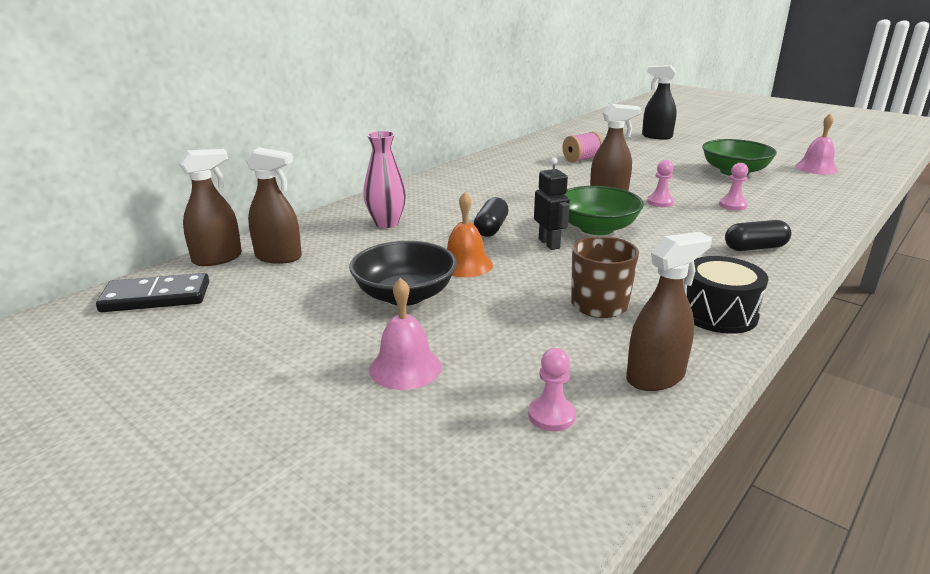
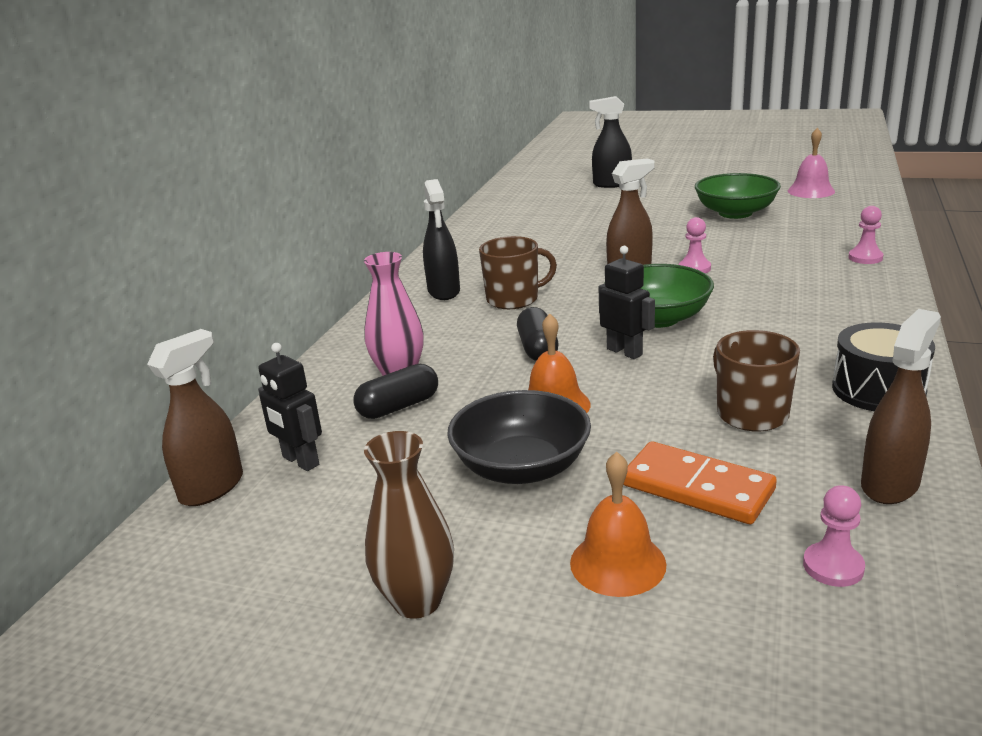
camera: 20 degrees left, 0 degrees up
(156, 297) = (178, 573): black domino -> none
(263, 351) = (417, 601): none -> brown vase
(279, 257) = (300, 461): brown spray bottle -> black robot
(405, 368) = (617, 563): pink bell -> orange bell
(466, 181) = (444, 291): none -> black spray bottle
(507, 195) = (514, 299): none -> brown mug
(508, 339) = (697, 488): none -> orange domino
(581, 159) = (555, 232): pink spool -> none
(732, 205) = (772, 255): pink pawn -> pink pawn (865, 258)
(755, 248) = (841, 301): black capsule -> black capsule (399, 407)

